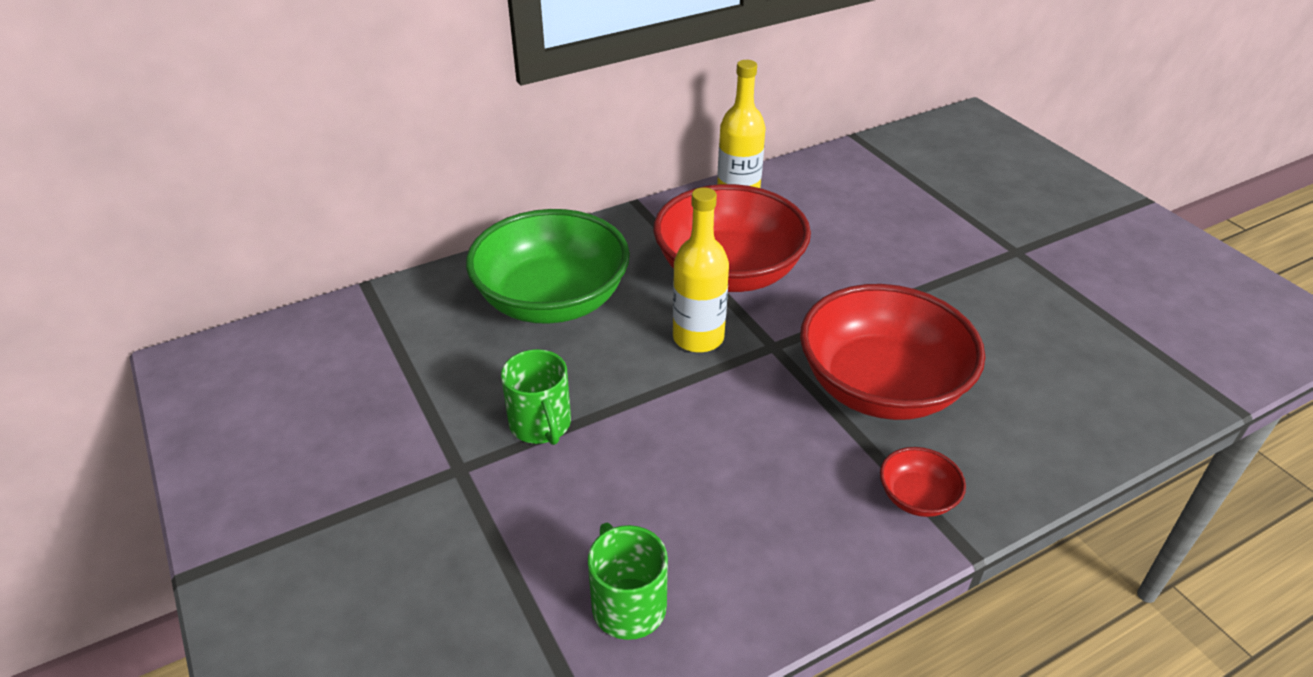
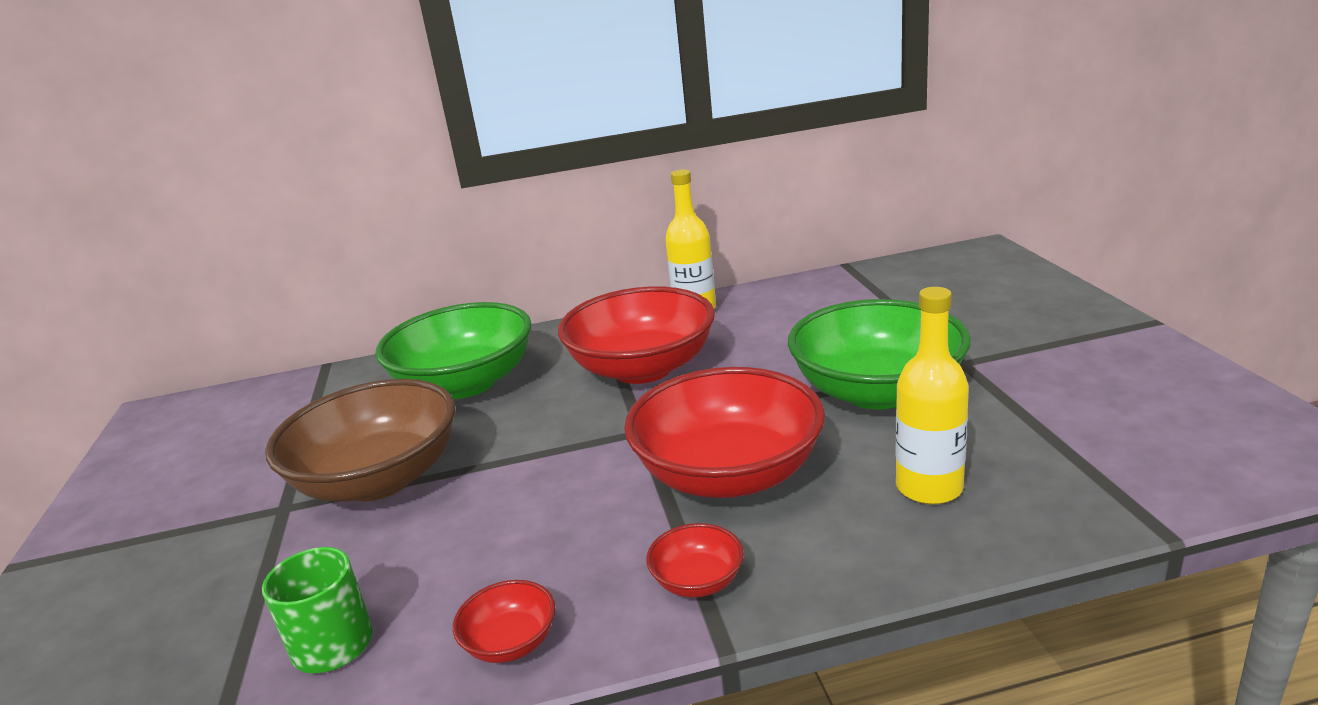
camera: 20 degrees right, 15 degrees down
(541, 424) = (379, 479): green mug -> brown bowl
(698, 338) = (574, 420): yellow bottle -> yellow bottle (929, 487)
(794, 579) = (511, 642): none -> red bowl
(960, 287) = (877, 391): none -> green bowl

